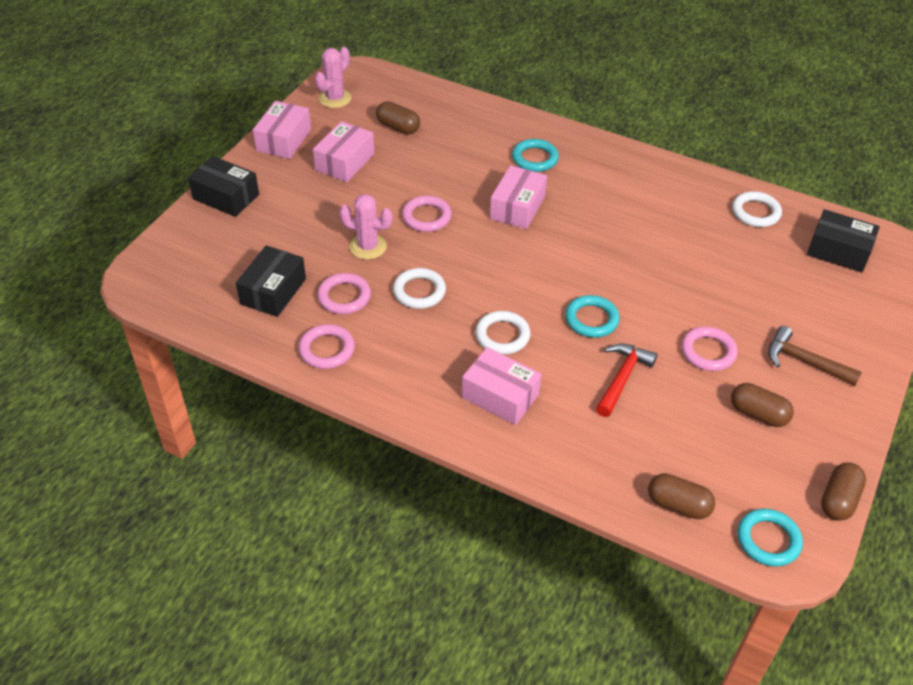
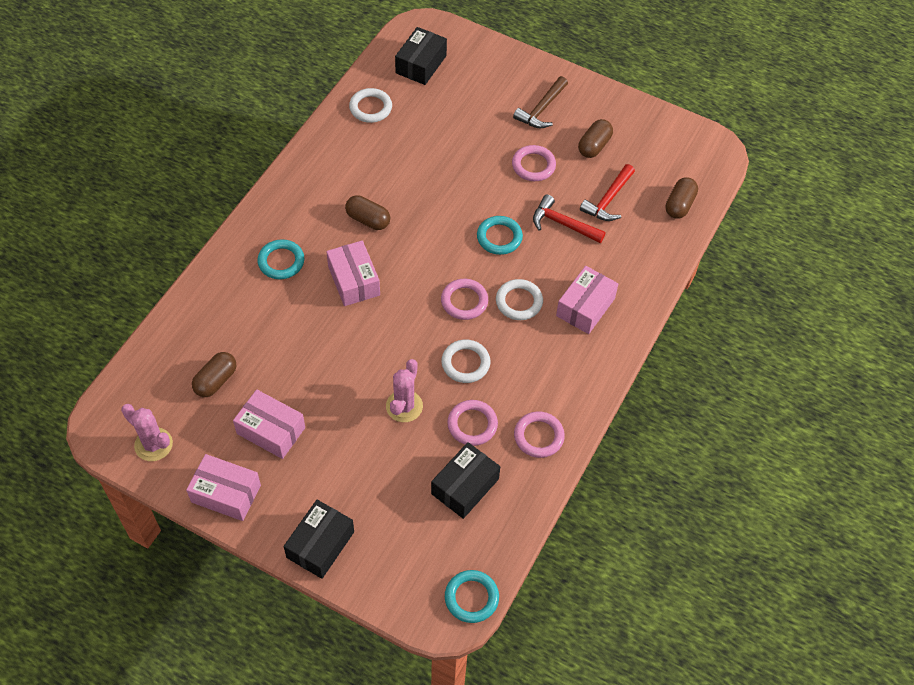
camera: 90 degrees left, 10 degrees up
(273, 291) = (465, 486): black box -> black box turned 75 degrees counterclockwise
(426, 217) = (363, 356): pink ring -> pink ring (464, 301)
(517, 207) = (354, 280): pink box -> pink box turned 45 degrees clockwise
(670, 425) = (608, 200): none -> red hammer
(768, 540) = (703, 160): turquoise ring -> turquoise ring (471, 598)
(839, 500) = (666, 116): brown capsule -> brown capsule (368, 220)

